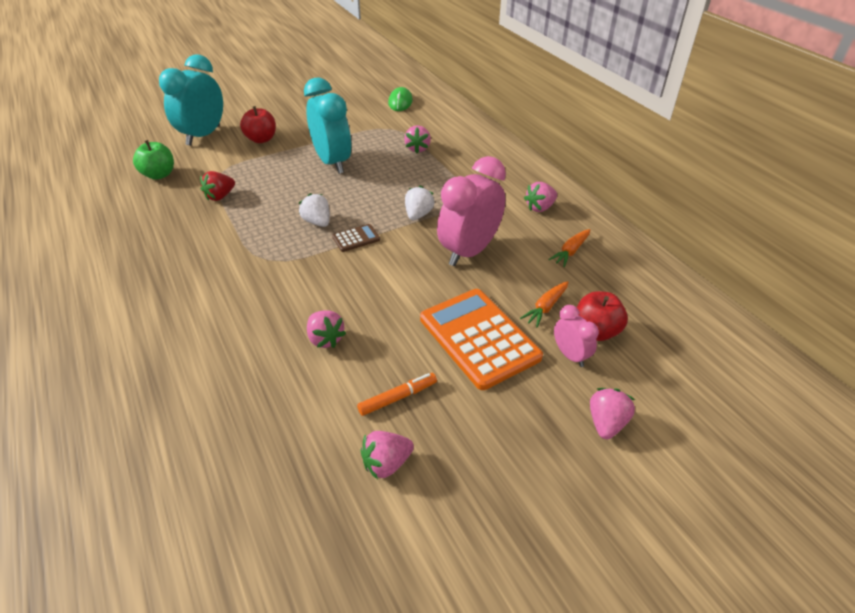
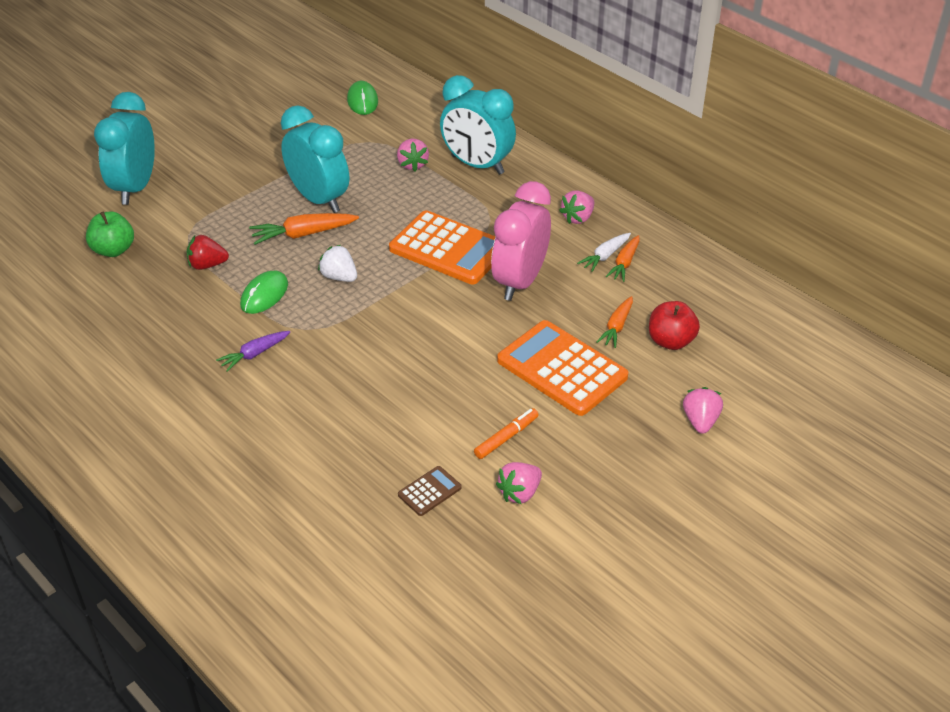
camera: 15 degrees left, 0 degrees up
(213, 273) = (254, 354): none -> purple carrot
(220, 196) = (207, 265): red strawberry -> red strawberry turned 60 degrees clockwise
(250, 226) = (264, 295): none -> green mouse
(261, 139) = (213, 181): red apple -> none
(307, 185) = (303, 234): none -> orange carrot
(325, 339) = (411, 398): pink strawberry -> none
(356, 238) = (392, 288): brown calculator -> brown calculator (429, 491)
(418, 215) = (448, 249): white strawberry -> orange calculator
(469, 156) = (477, 165): none -> turquoise clock
(554, 242) = (605, 256): none -> white carrot
(570, 355) = (653, 368): pink clock -> none

